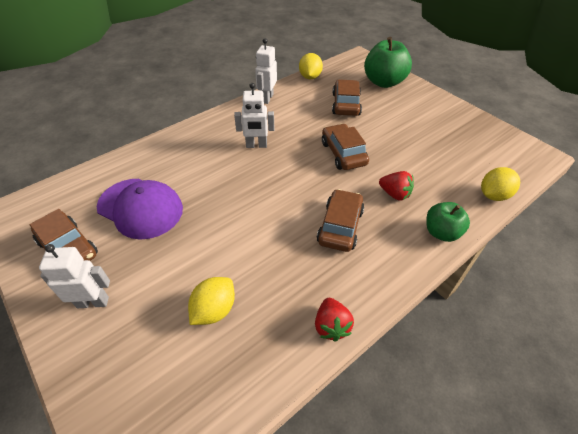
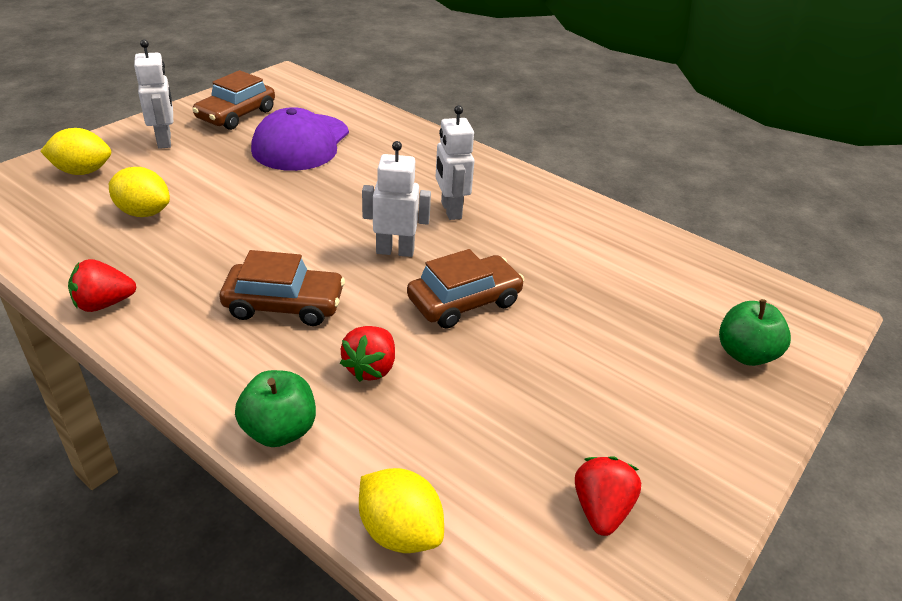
camera: 75 degrees right, 10 degrees down
(267, 98) = (582, 208): white robot -> white robot (395, 251)
(310, 77) = (685, 249): yellow lemon -> yellow lemon (82, 171)
(345, 104) = (620, 299): brown car -> none
(383, 82) = (744, 354): green apple -> green apple, size x0.61
(471, 138) = (601, 509): none -> red strawberry

